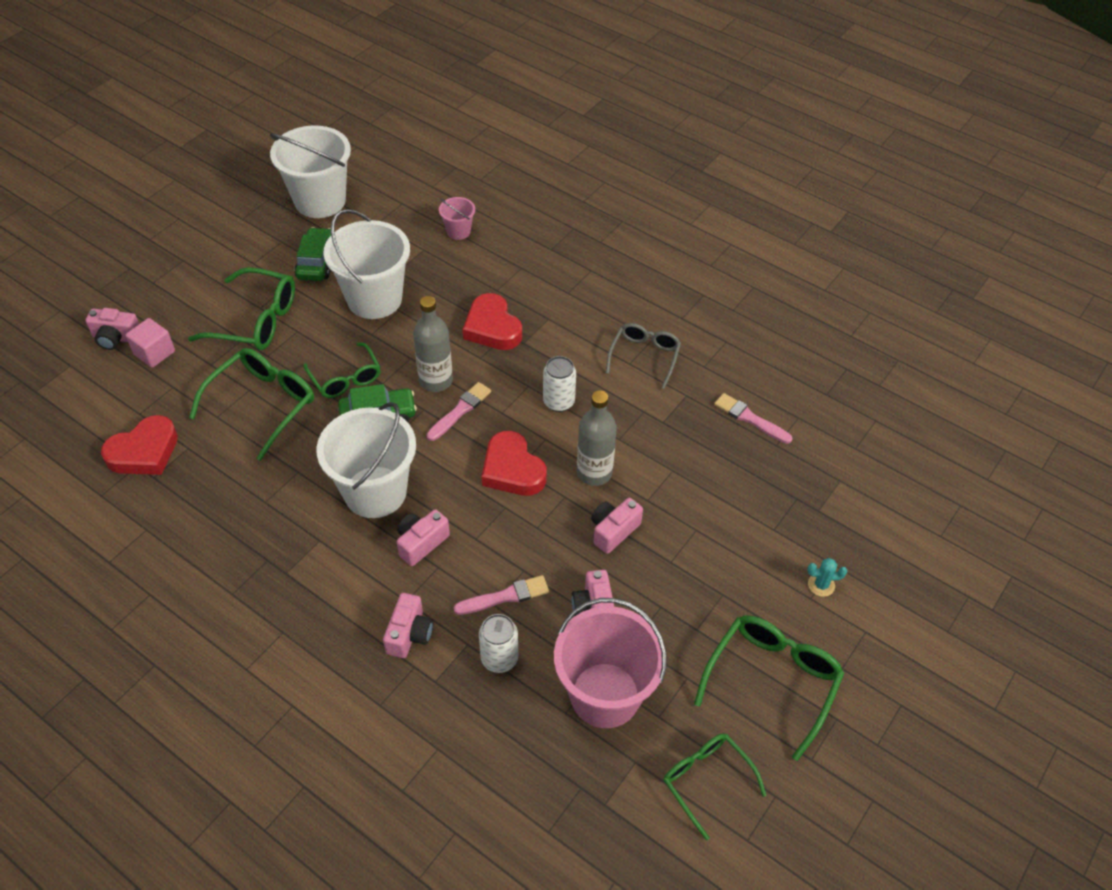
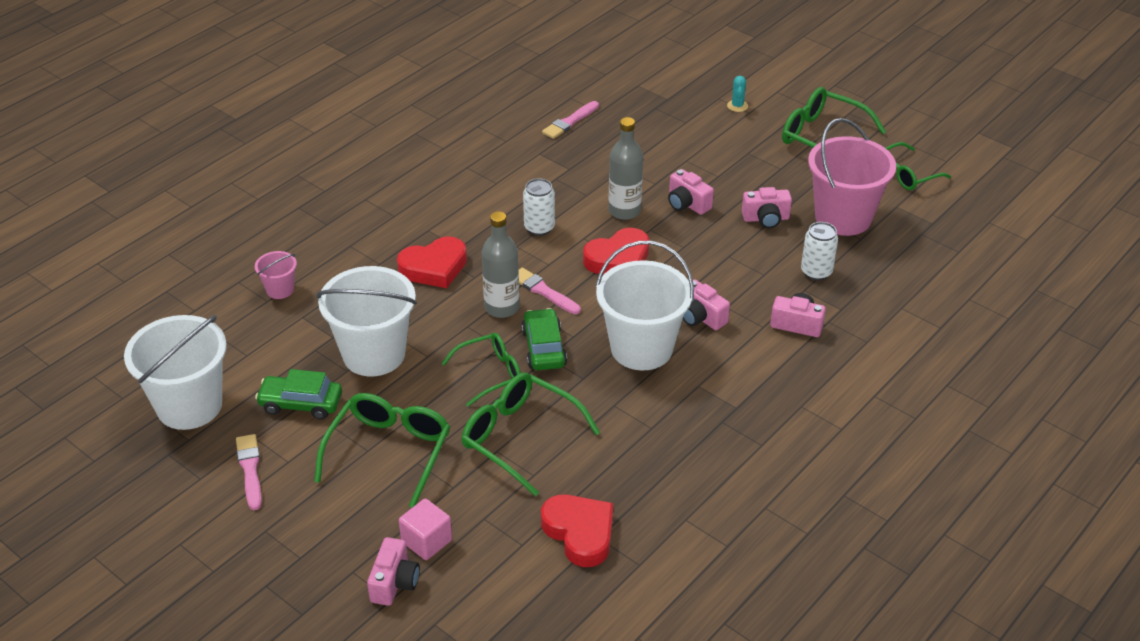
camera: 85 degrees left, 10 degrees down
(505, 596) = (756, 267): pink brush -> pink brush (250, 469)
(644, 356) = (489, 173): grey glasses -> none

